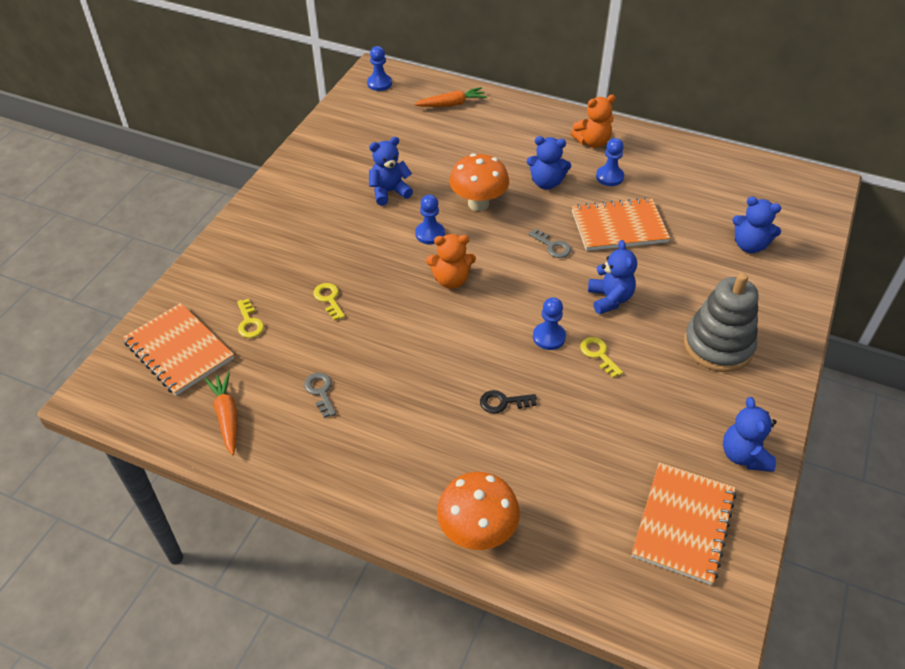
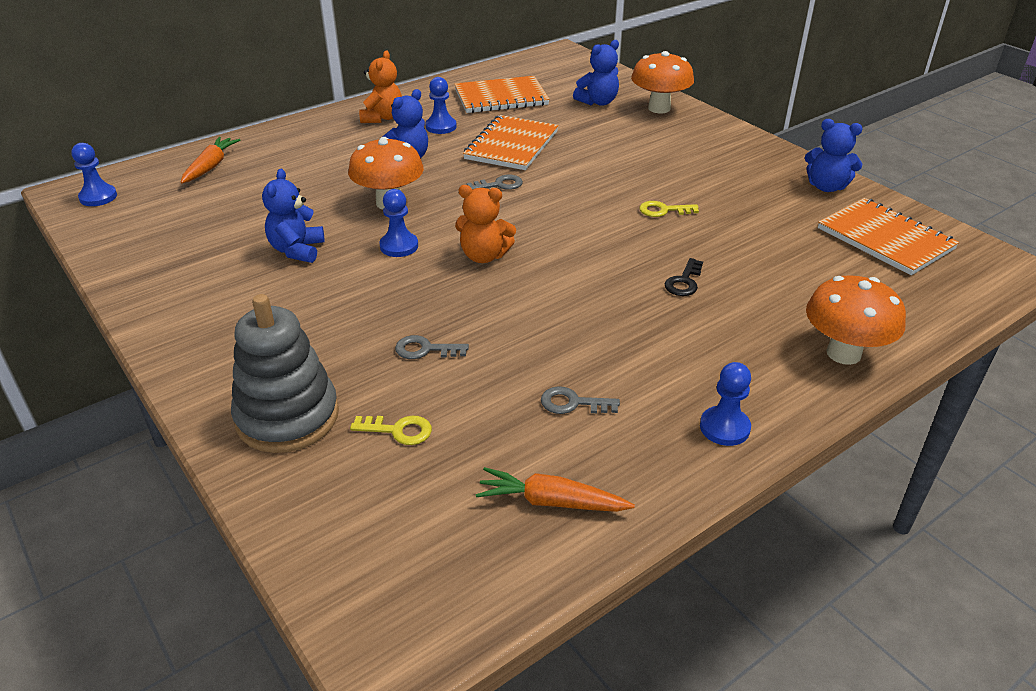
camera: 60 degrees left, 10 degrees down
(179, 350) = (385, 518): orange notebook -> orange notebook (501, 97)
(329, 299) = (425, 349): yellow key -> grey key
(451, 280) = (484, 256): orange teddy bear -> orange teddy bear turned 75 degrees clockwise
(549, 337) = (619, 228): blue pawn -> blue pawn (724, 428)
(610, 299) = (599, 181): blue teddy bear -> none
(718, 345) = (699, 154): grey stacking toy -> grey stacking toy (287, 417)
(781, 289) = (659, 108): none -> orange mushroom

